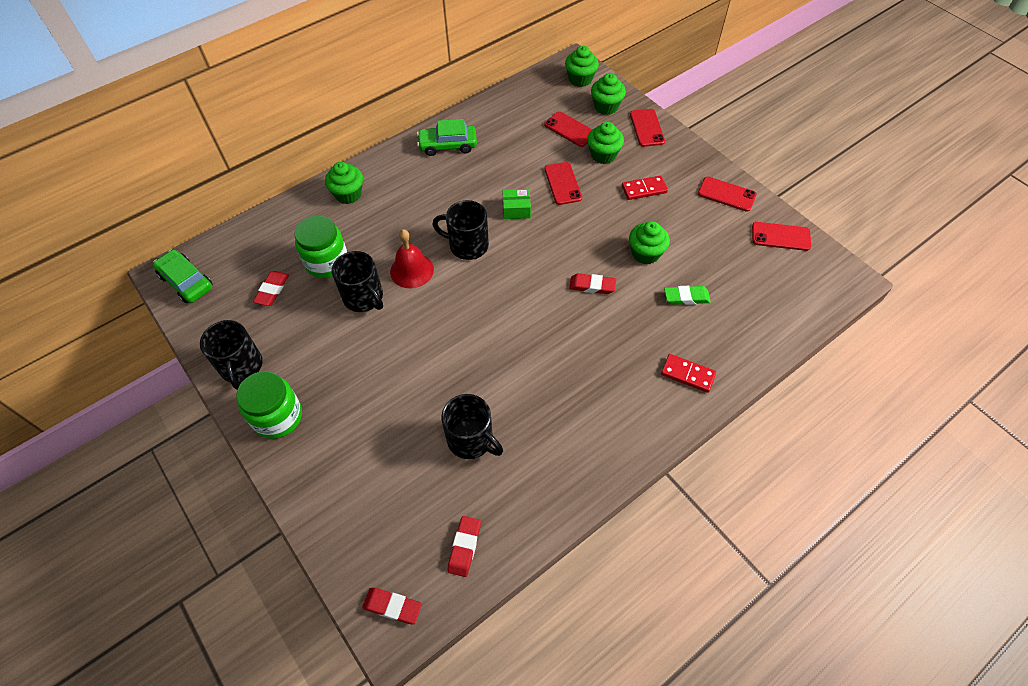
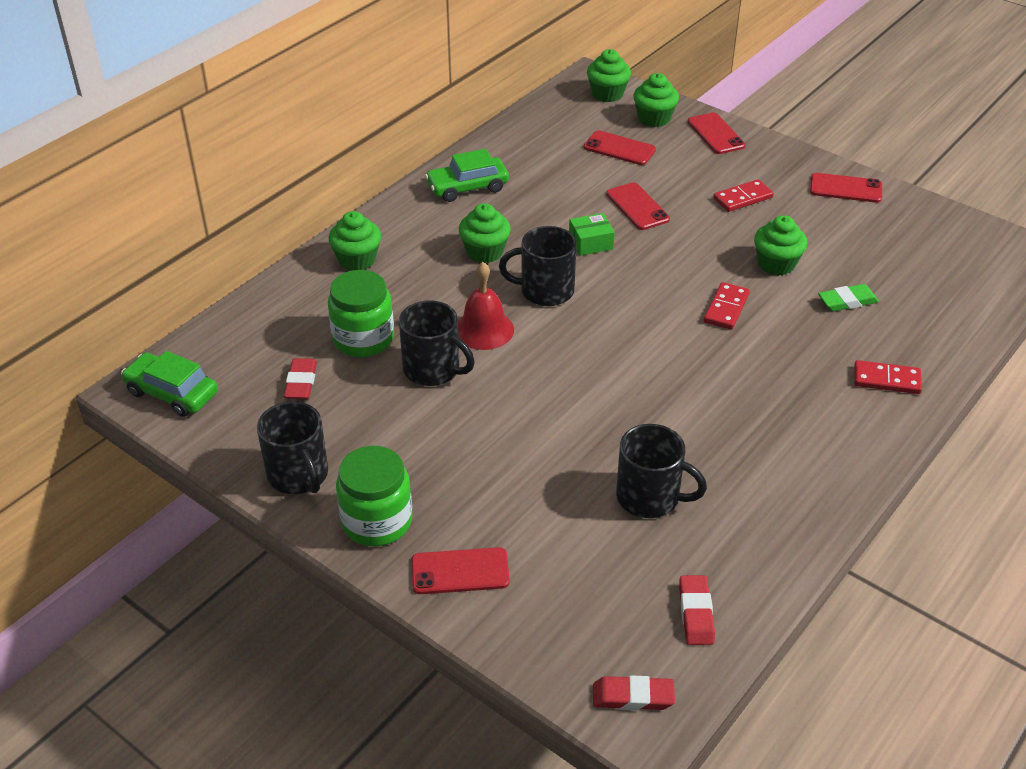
camera: 15 degrees left, 15 degrees down
(592, 286) = (726, 308): red eraser -> red domino
(603, 155) = (674, 169): green cupcake -> green cupcake (485, 252)
(780, 236) = (930, 222): red phone -> red phone (460, 571)

